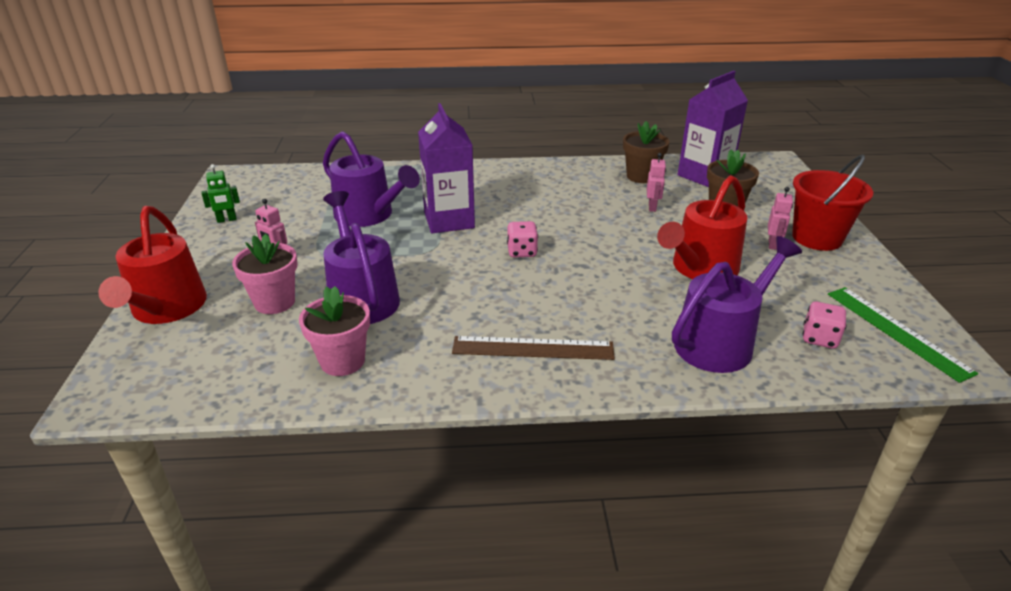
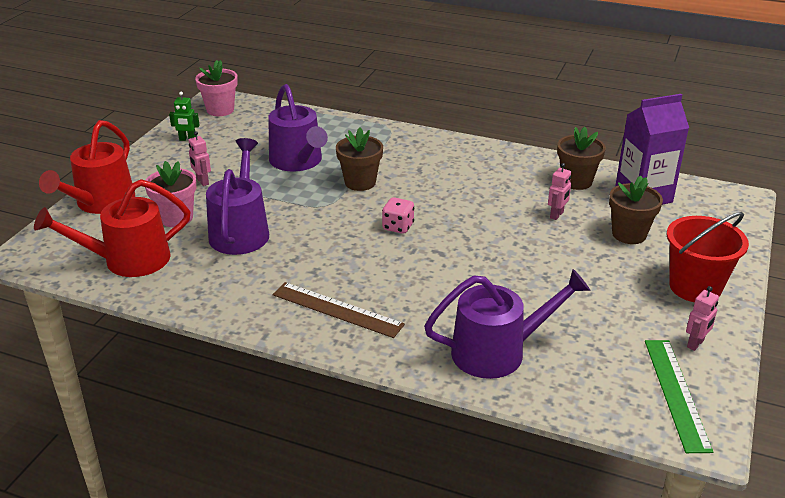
camera: 25 degrees right, 0 degrees up
(342, 361) = (191, 277): pink flower pot -> pink flower pot (220, 110)
(449, 220) = (360, 182): purple carton -> brown flower pot
(700, 268) = (545, 284): red watering can -> red watering can (128, 260)
(772, 244) = (641, 281): pink robot -> pink robot (695, 344)
(819, 338) = (592, 376): pink dice -> none

